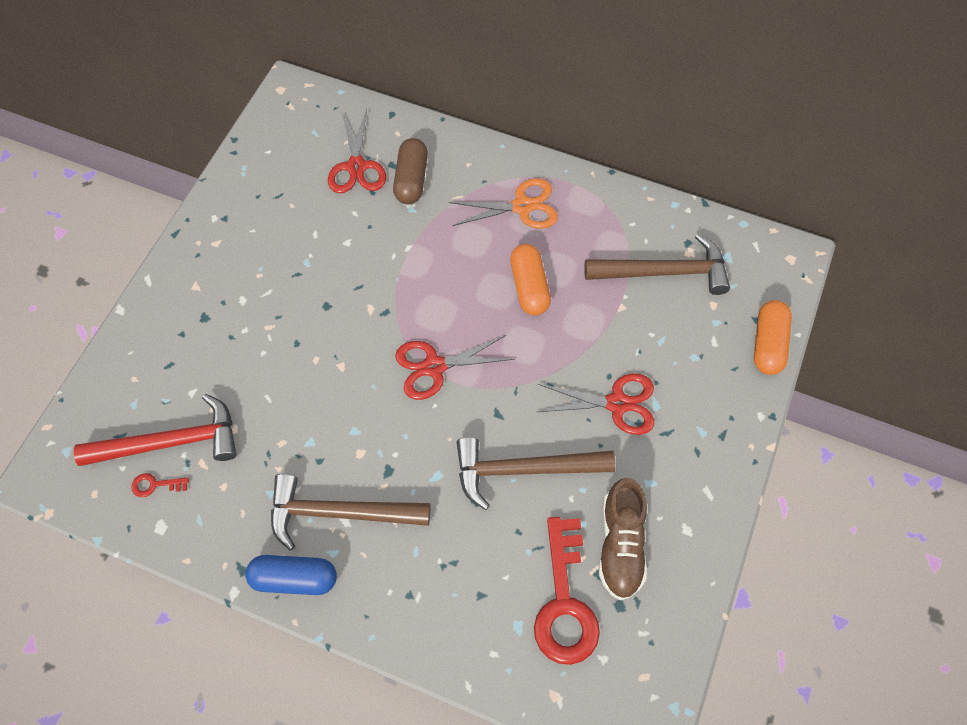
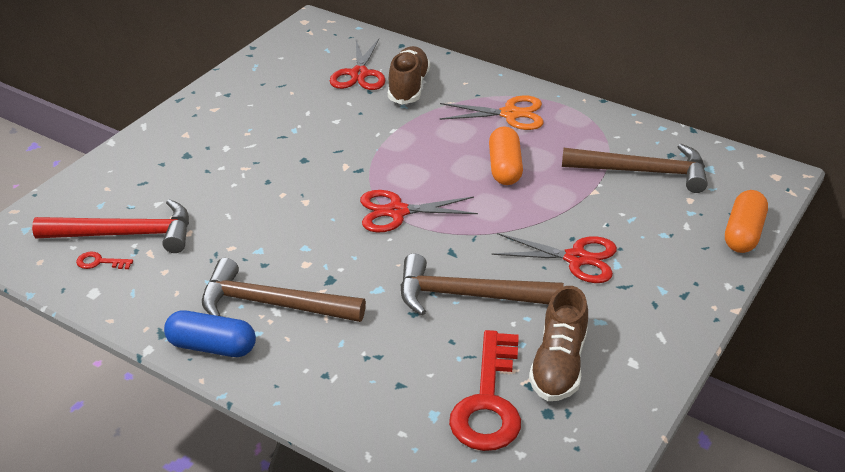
camera: 10 degrees right, 25 degrees down
(411, 180) = (408, 87): brown capsule -> brown shoe

